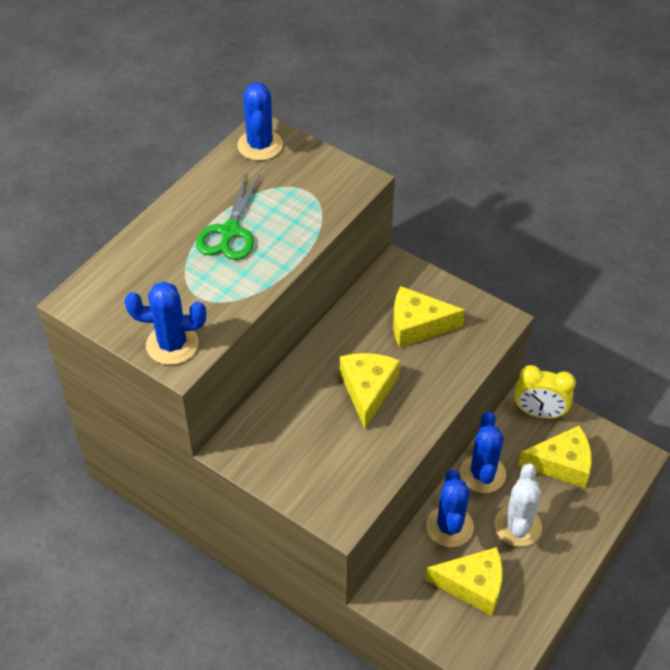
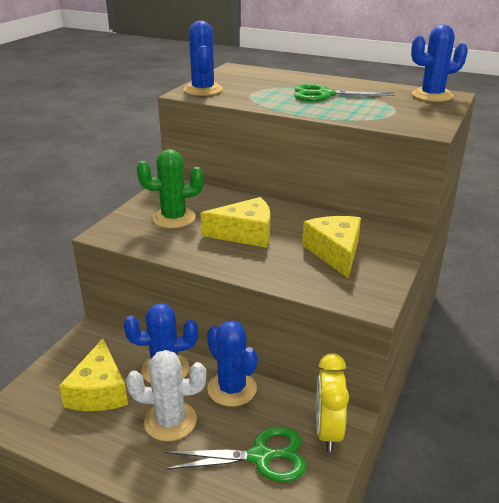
camera: 80 degrees right, 20 degrees down
(319, 452) = (174, 218): none -> green cactus
(482, 474) = (232, 389): blue cactus -> blue cactus turned 60 degrees clockwise
(561, 464) = (260, 456): yellow cheese -> green scissors

